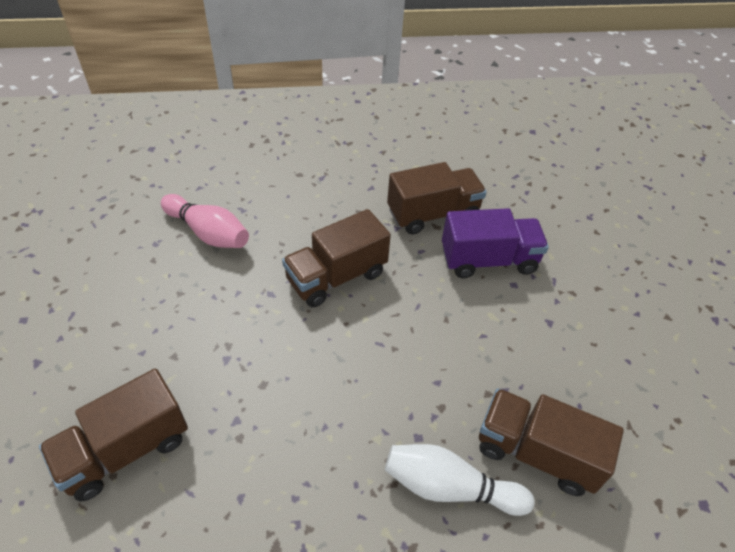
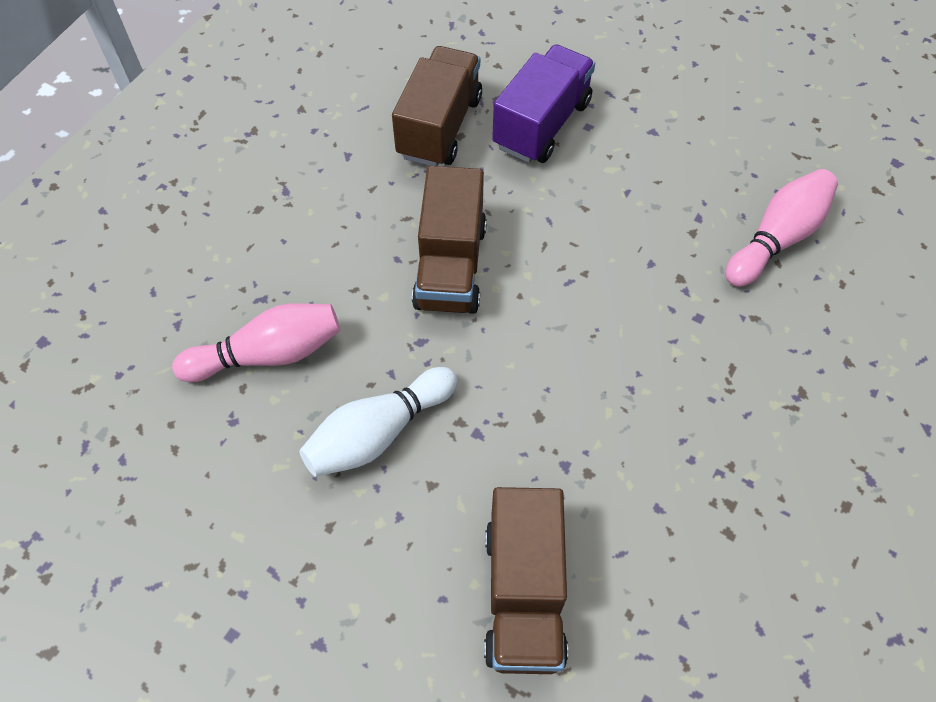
camera: 50 degrees left, 10 degrees up
(449, 487) = (765, 326): white bowling pin -> white bowling pin (378, 433)
(536, 452) = (776, 238): brown truck -> pink bowling pin

